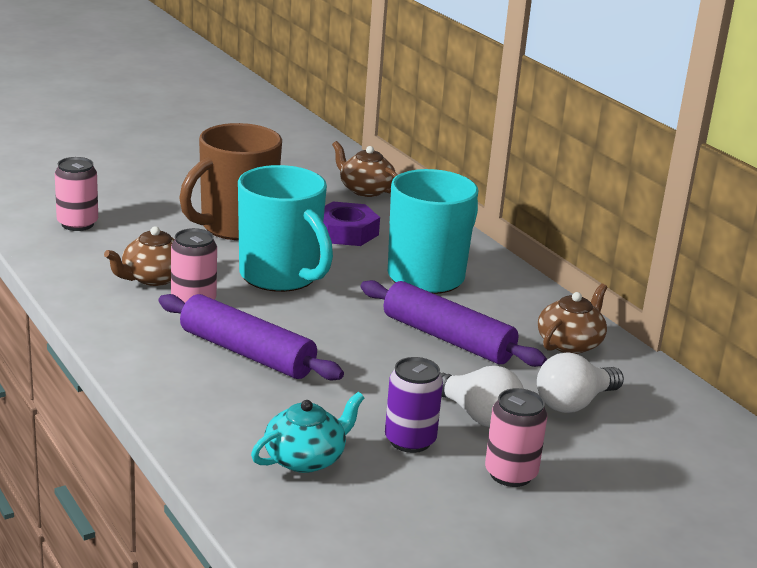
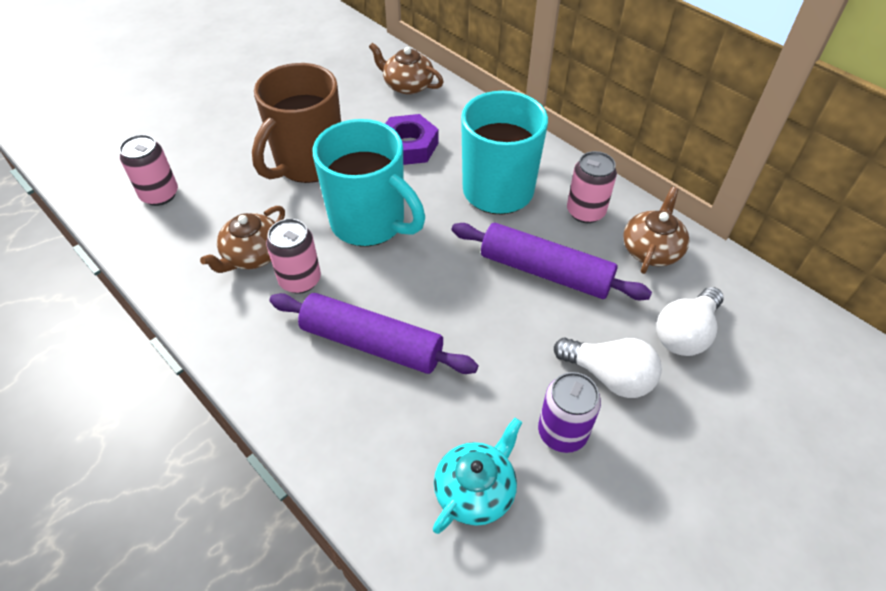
camera: 10 degrees left, 25 degrees up
(510, 474) = (668, 455): pink can -> pink can (585, 212)

